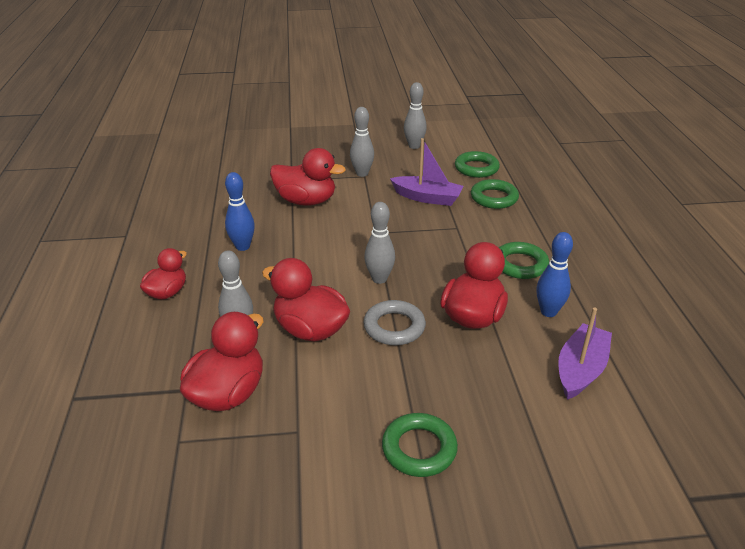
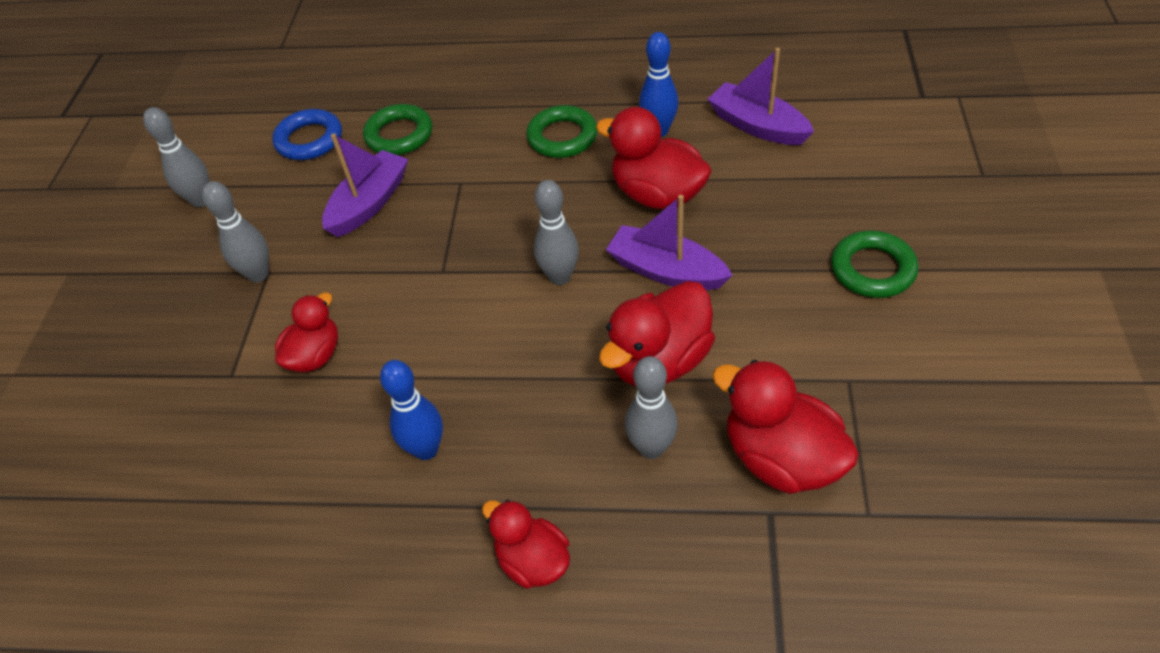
camera: 75 degrees left, 15 degrees up
(306, 201) = (315, 355): red duck -> red duck, size x0.63
(394, 327) = (666, 271): grey ring -> purple boat
(476, 168) = (309, 140): green ring -> blue ring

